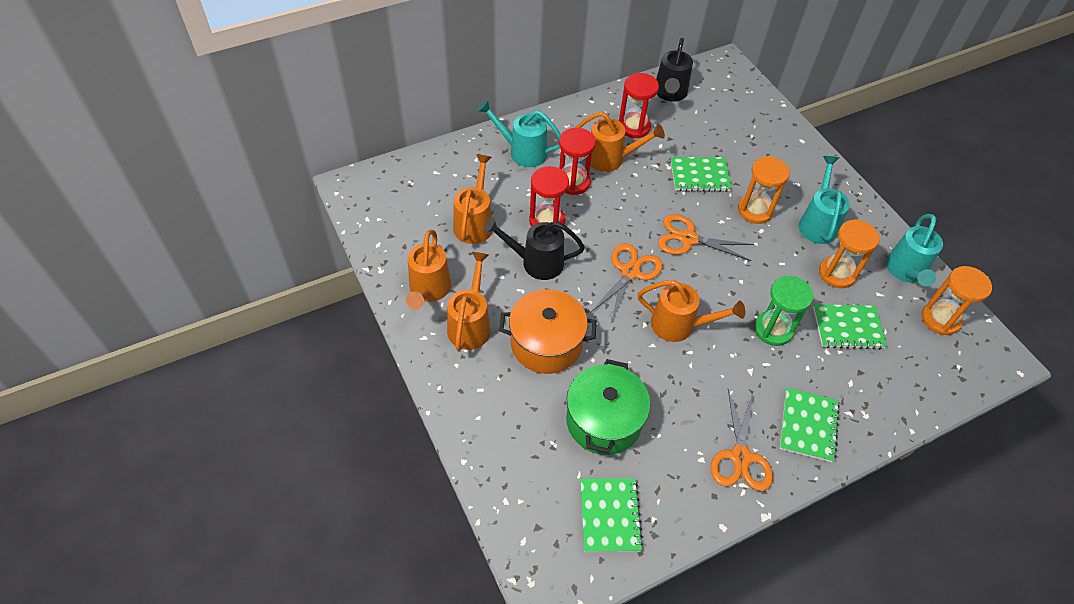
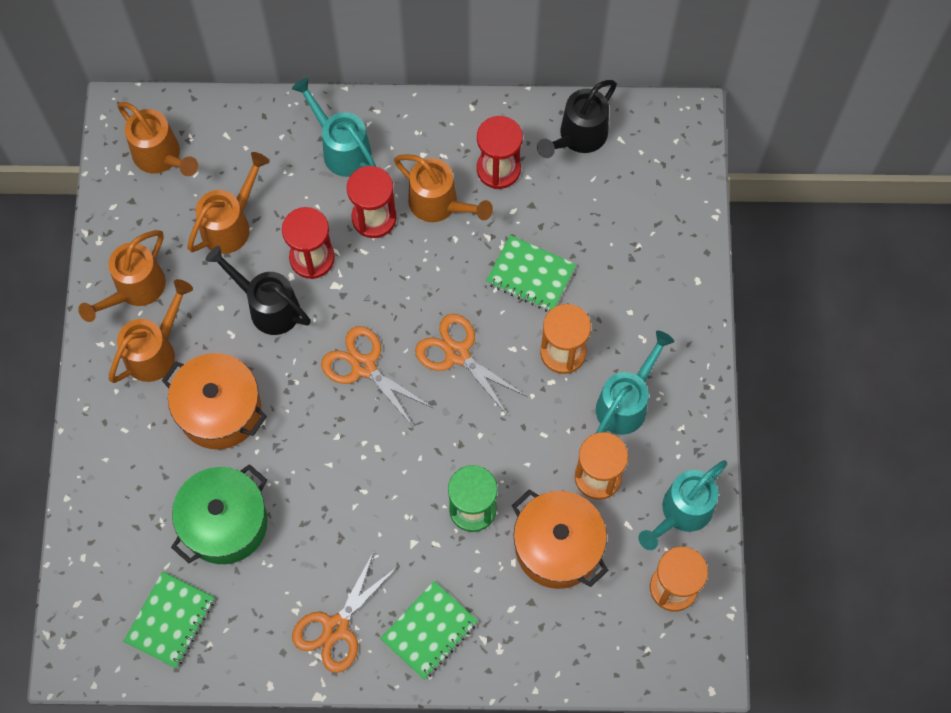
camera: 30 degrees right, 15 degrees up
(630, 272) = (363, 366): orange scissors -> orange scissors turned 105 degrees counterclockwise
(679, 326) = (373, 456): orange watering can -> orange watering can (161, 157)
(848, 328) = (557, 547): green notebook -> orange pot

